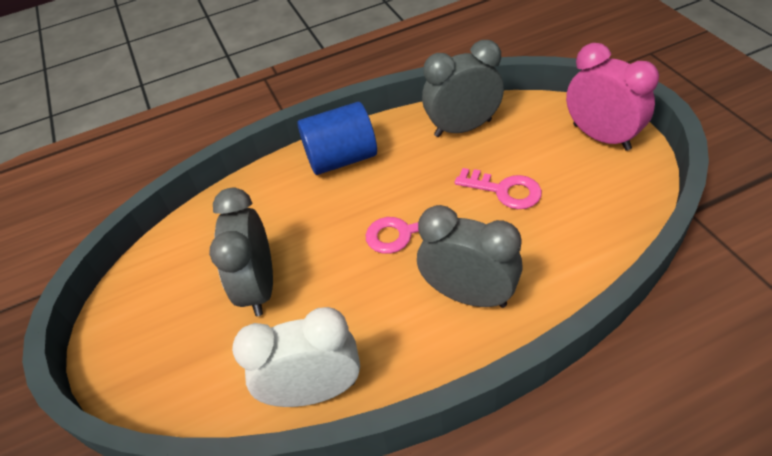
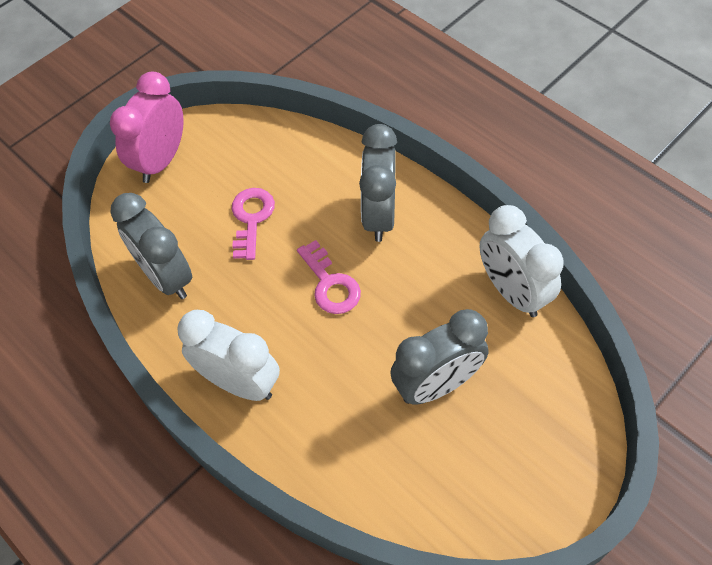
camera: 115 degrees left, 10 degrees up
(341, 158) = (239, 382): blue cylinder -> white clock

